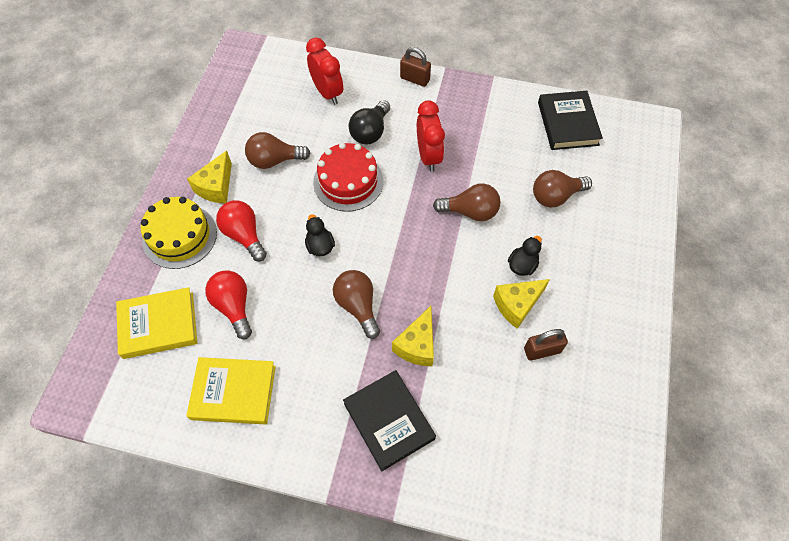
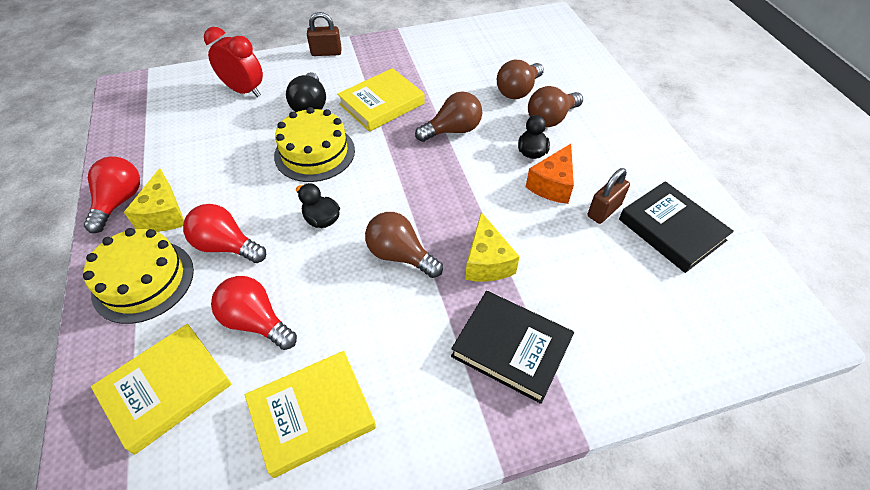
camera: 30 degrees left, 10 degrees down
(192, 160) = (119, 202): none -> red light bulb
(274, 160) = (221, 165): brown light bulb -> brown light bulb (551, 118)
(348, 181) = (314, 153): red cake -> yellow cake
(428, 156) = (381, 104): red clock -> yellow book
(517, 305) = (552, 185): yellow cheese -> orange cheese
(568, 123) = (486, 38): black book -> black book (671, 230)

